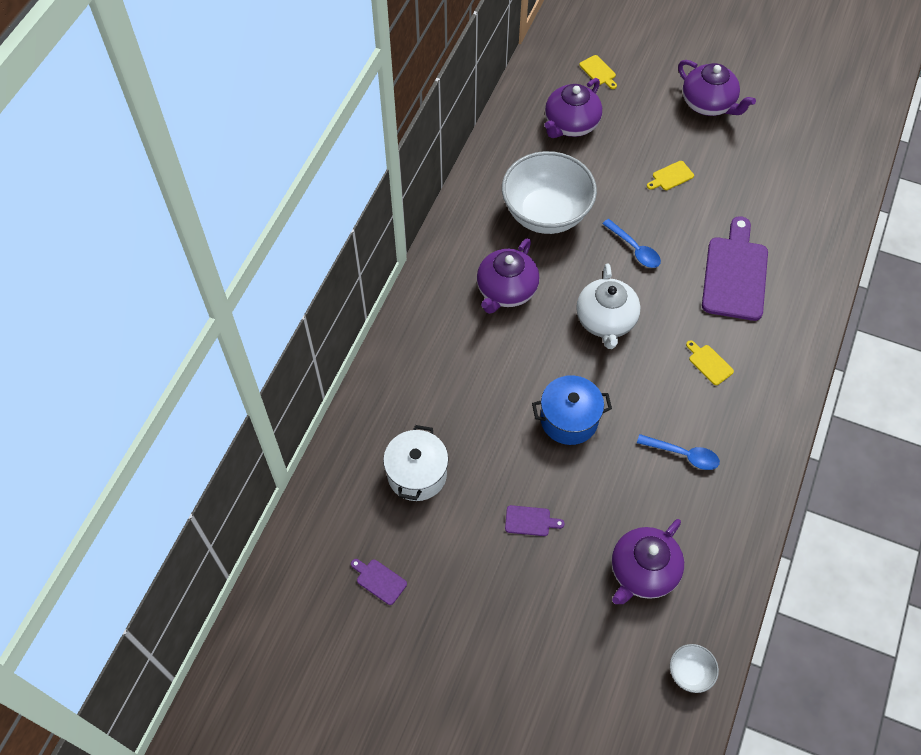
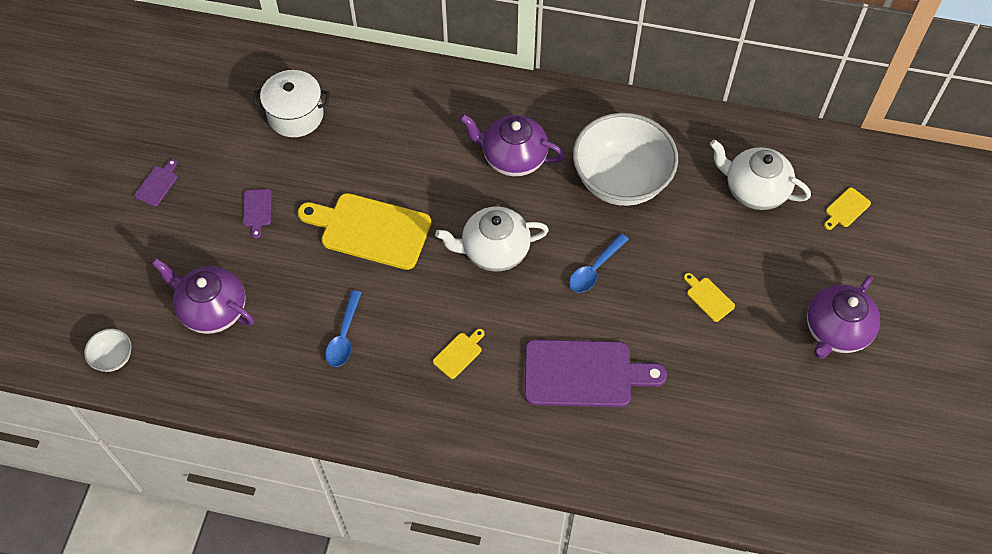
camera: 80 degrees right, 0 degrees up
(379, 580) = (190, 105): purple cutting board -> purple cutting board (157, 184)
(569, 419) = (370, 230): blue pot -> yellow cutting board
(570, 124) = (754, 190): purple teapot -> white teapot

